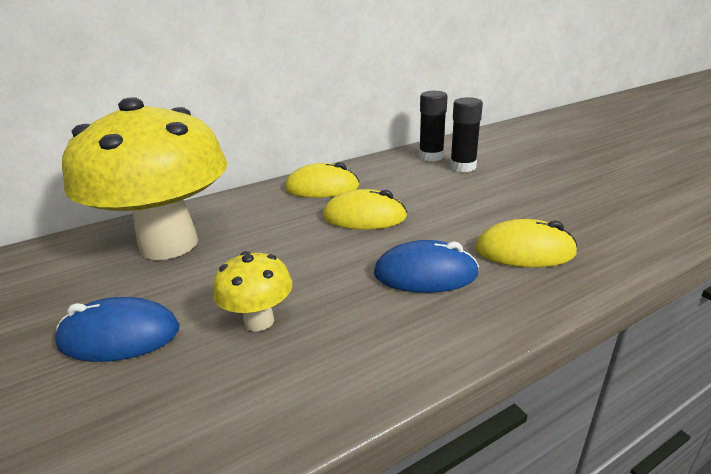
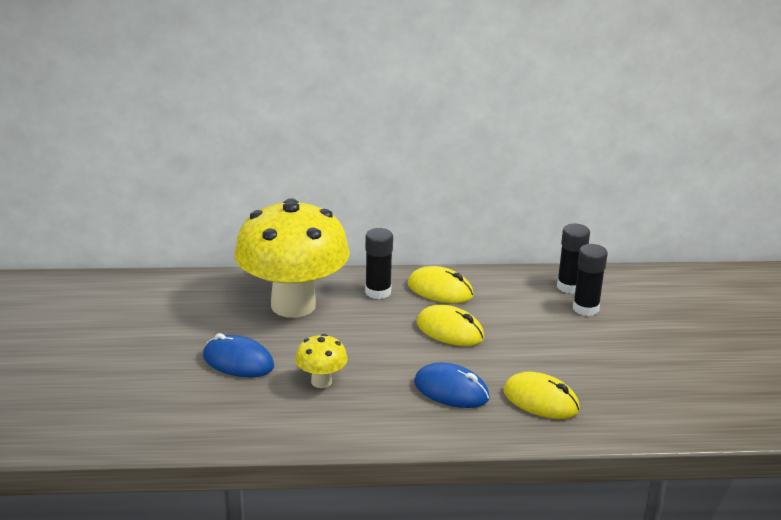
camera: 25 degrees right, 0 degrees up
(260, 206) = (378, 292): none -> black glue stick

